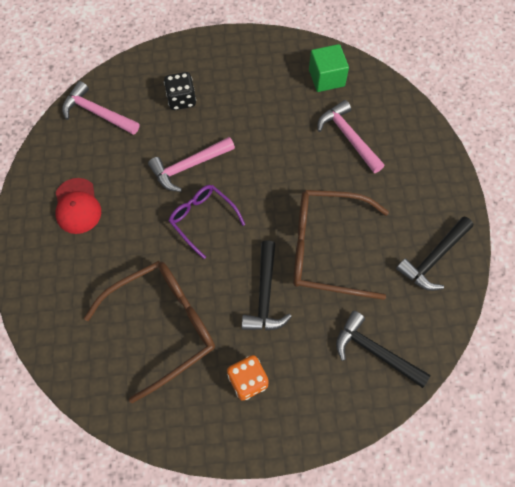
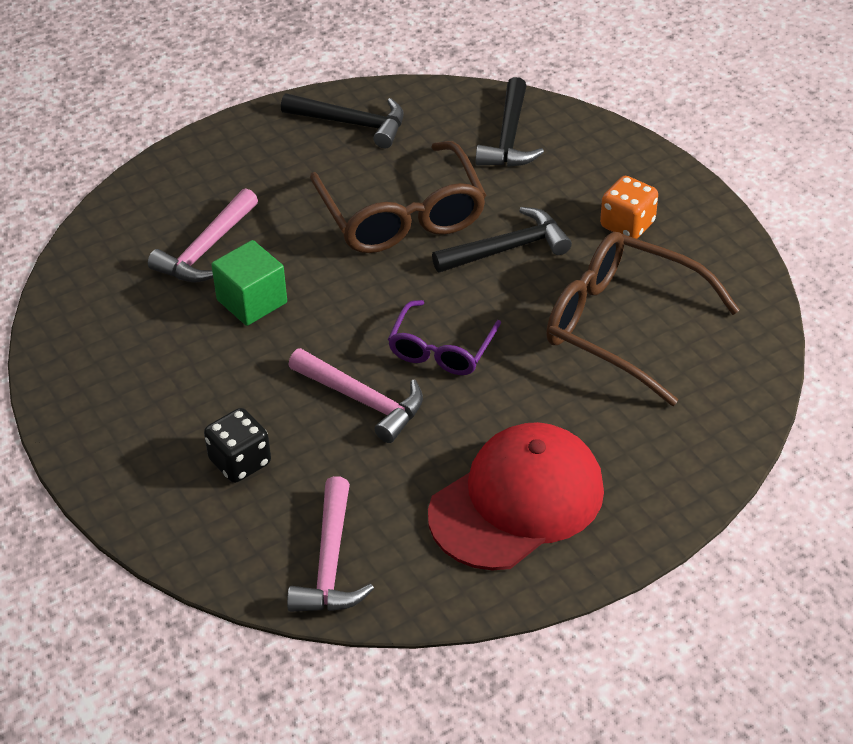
camera: 115 degrees left, 20 degrees down
(77, 206) = (517, 501): red cap -> red cap, size x1.73
(326, 78) = (103, 306): green cube -> green cube (252, 301)

